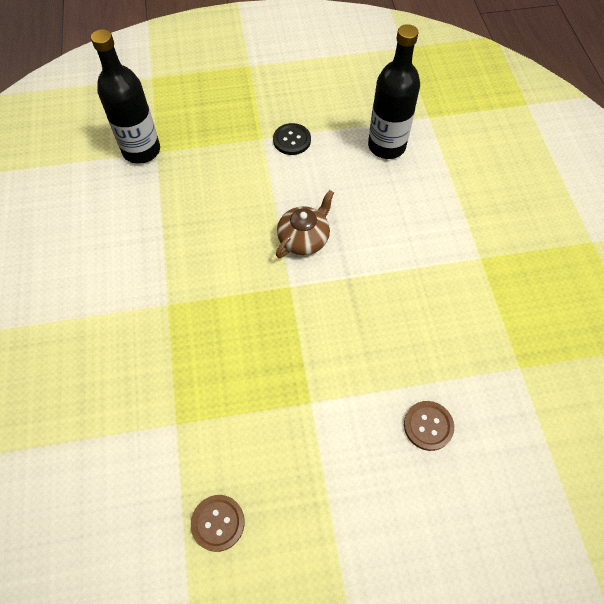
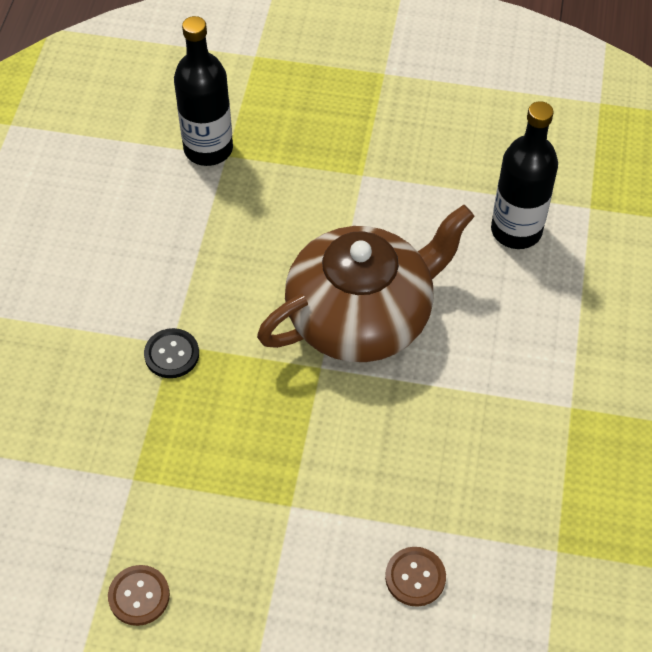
camera: 20 degrees right, 5 degrees down
(292, 140) = (398, 188): black button -> black button (172, 354)
(304, 238) = (362, 316): brown teapot -> brown teapot, size x2.17

